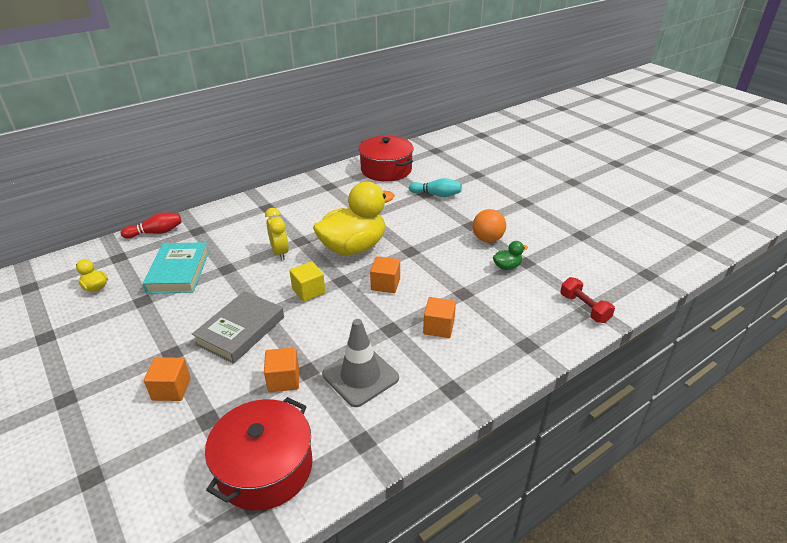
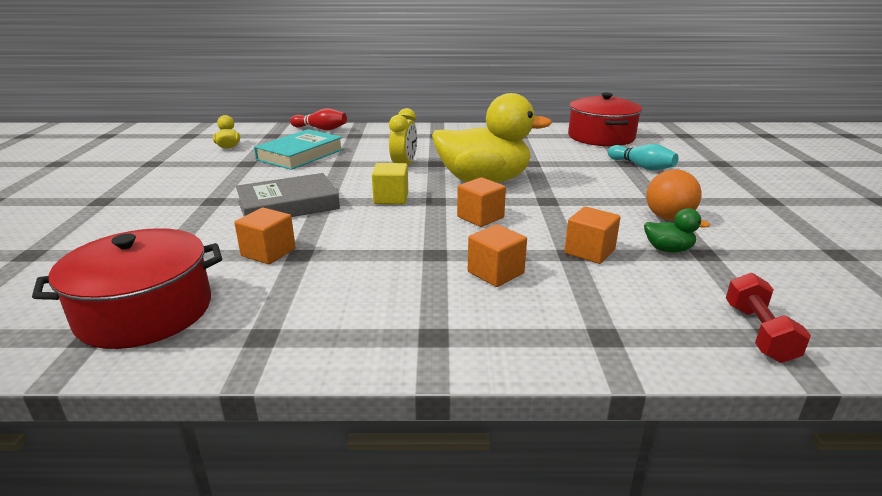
camera: 35 degrees right, 10 degrees down
(171, 389) = (174, 223): orange cube -> orange cube (589, 251)
(360, 376) = (344, 280): grey traffic cone -> none

